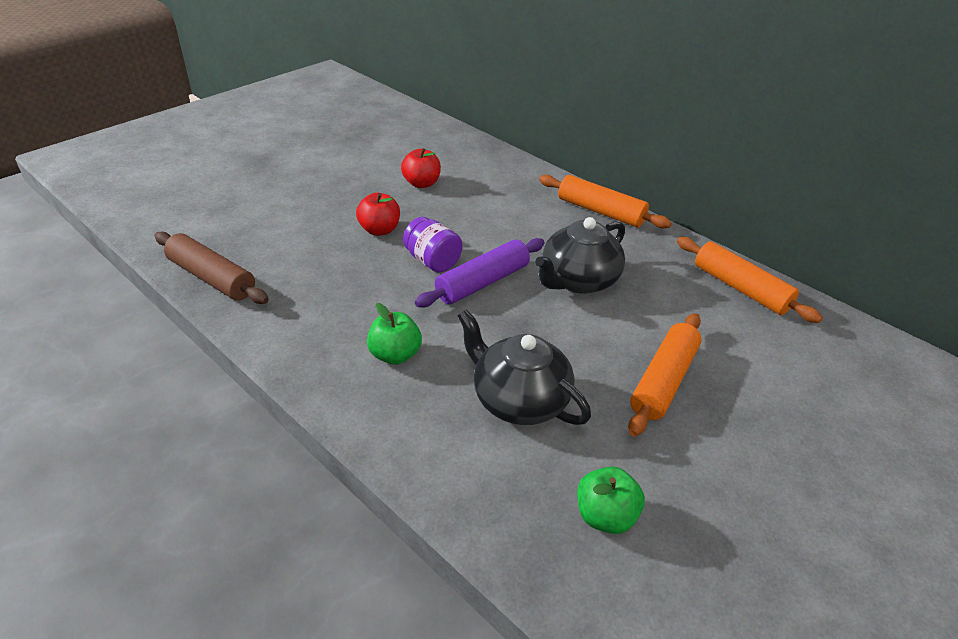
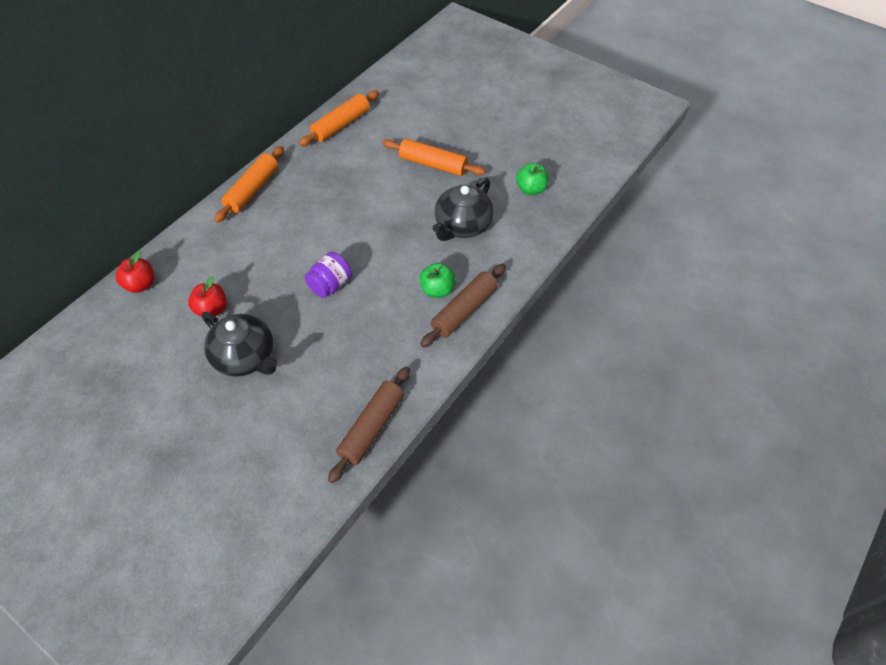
camera: 95 degrees left, 15 degrees up
(347, 379) = (464, 310): none -> brown rolling pin
(379, 230) = (290, 326): red apple -> red apple (141, 284)
(482, 282) = (353, 252): purple rolling pin -> none
(578, 280) = (343, 202): black teapot -> black teapot (245, 357)

